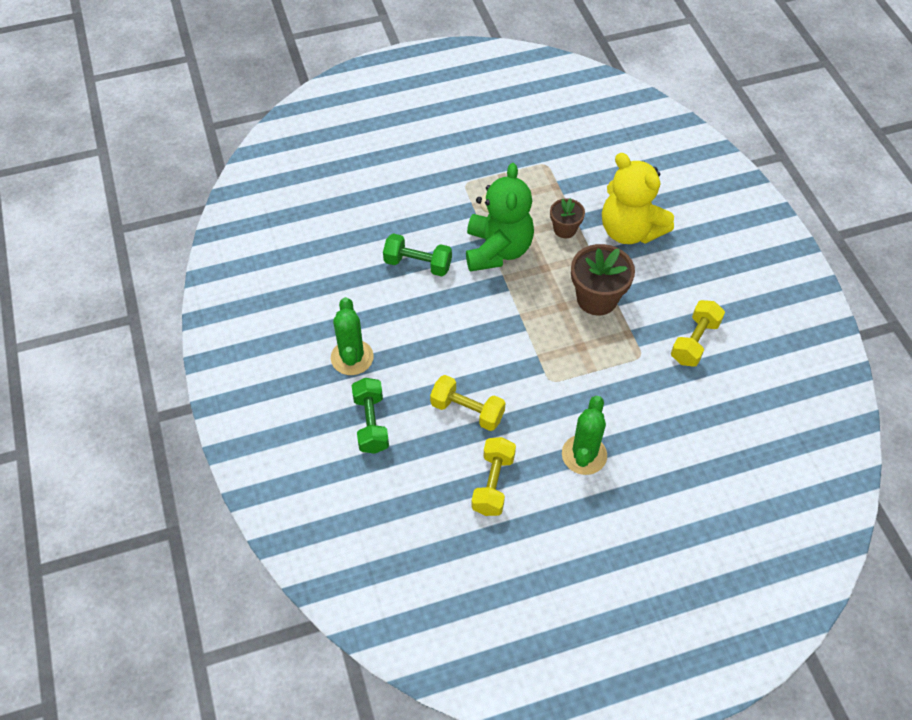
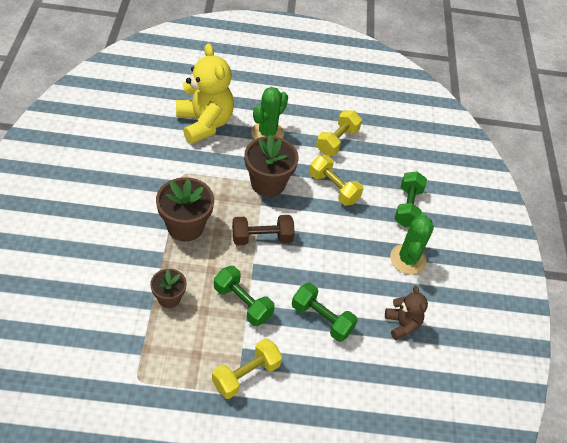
camera: 165 degrees left, 5 degrees down
(338, 288) = (402, 324): none -> brown teddy bear
(497, 250) = (242, 303): green teddy bear -> green dumbbell
(515, 318) = (262, 238): none -> brown dumbbell
(544, 384) = (268, 183): none -> brown flower pot
(630, 230) = (112, 272): yellow teddy bear -> yellow teddy bear (204, 123)
(694, 342) = (136, 167): yellow dumbbell -> yellow dumbbell (246, 375)

